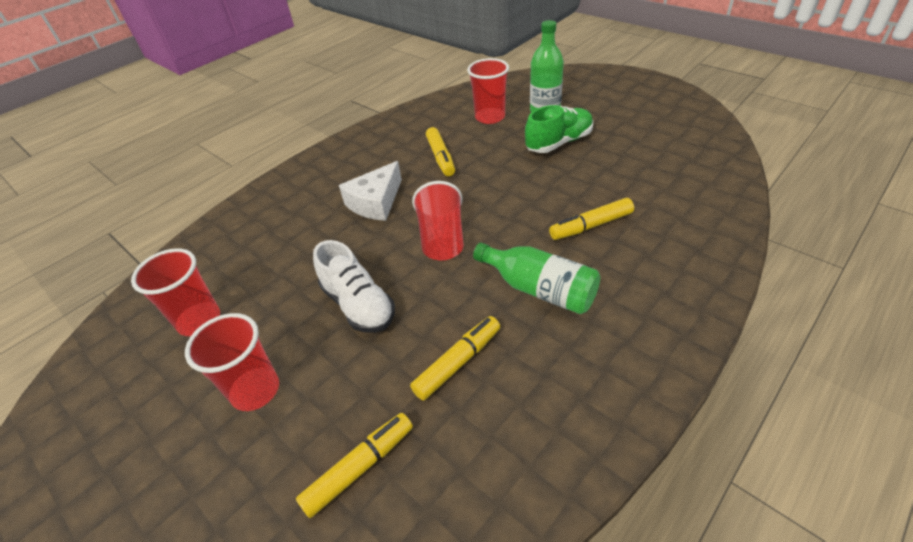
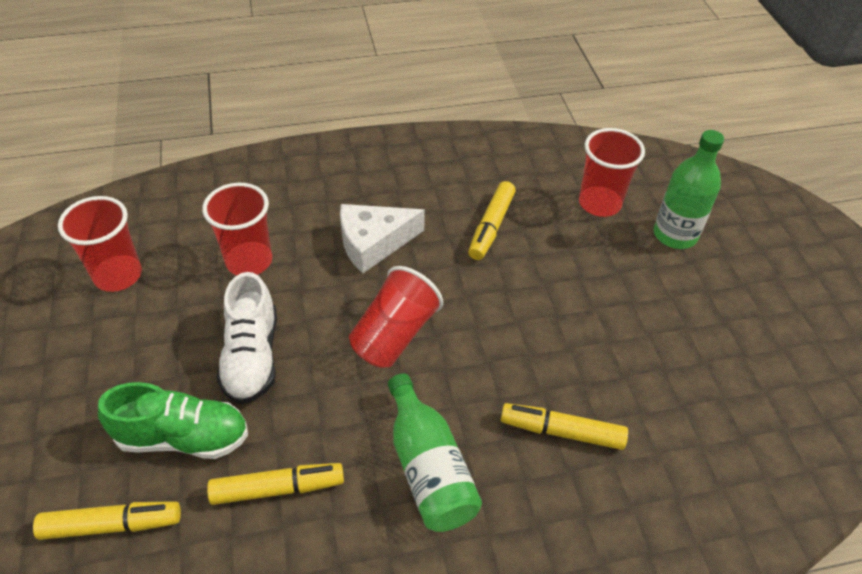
camera: 30 degrees right, 5 degrees up
(255, 390) = (101, 383): red cup -> red cup (249, 261)
(559, 143) = (643, 293): green shoe -> green shoe (183, 437)

